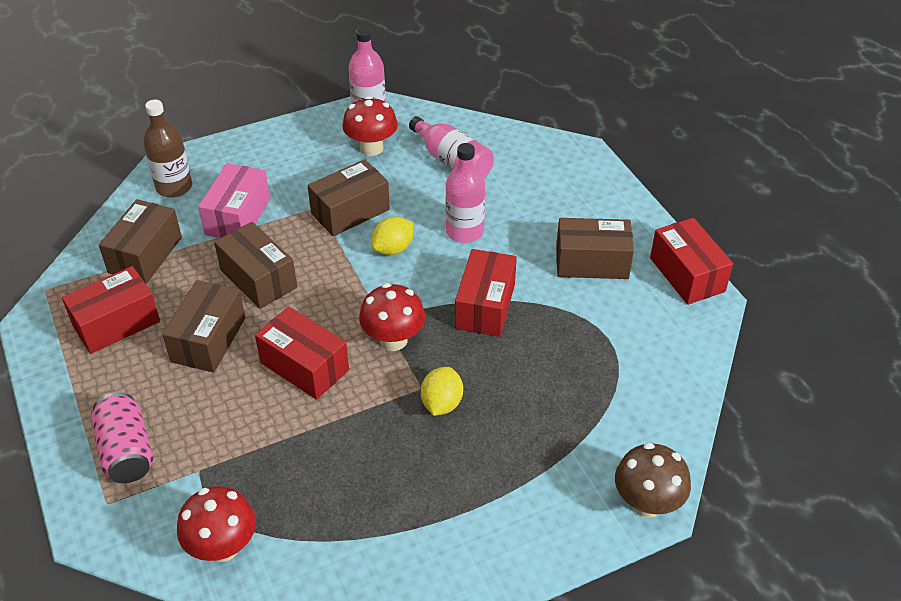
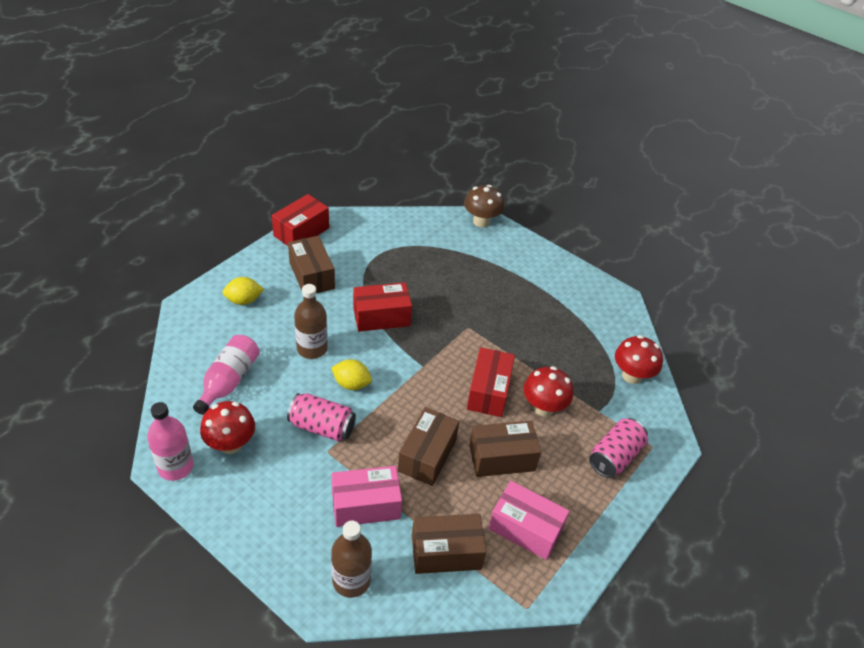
camera: 120 degrees left, 0 degrees up
(116, 323) = (525, 528): red box -> pink box
(350, 211) = (322, 427): brown box -> pink can
(393, 340) = (438, 353): red mushroom -> red mushroom (543, 407)
(441, 403) = (473, 314): yellow lemon -> yellow lemon (244, 300)
(464, 231) = (312, 348): pink bottle -> brown bottle

